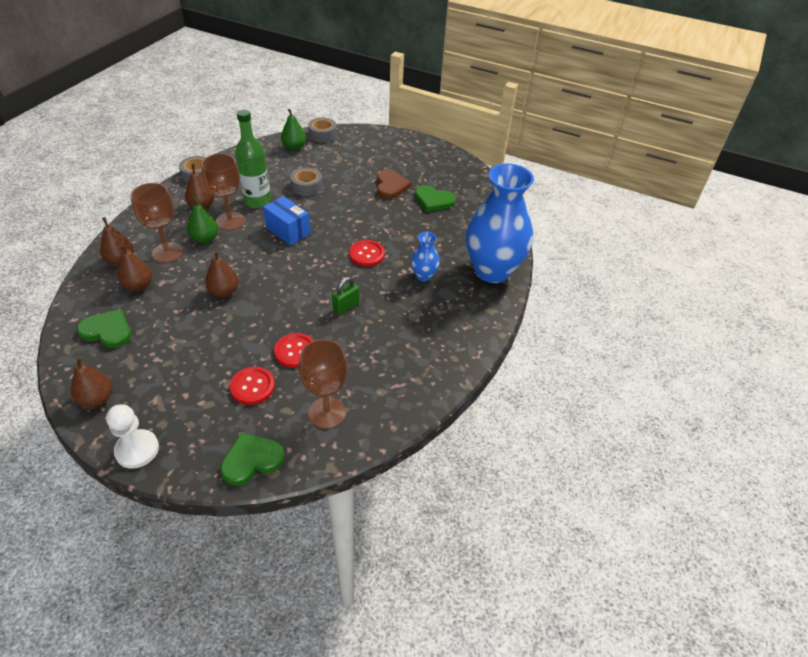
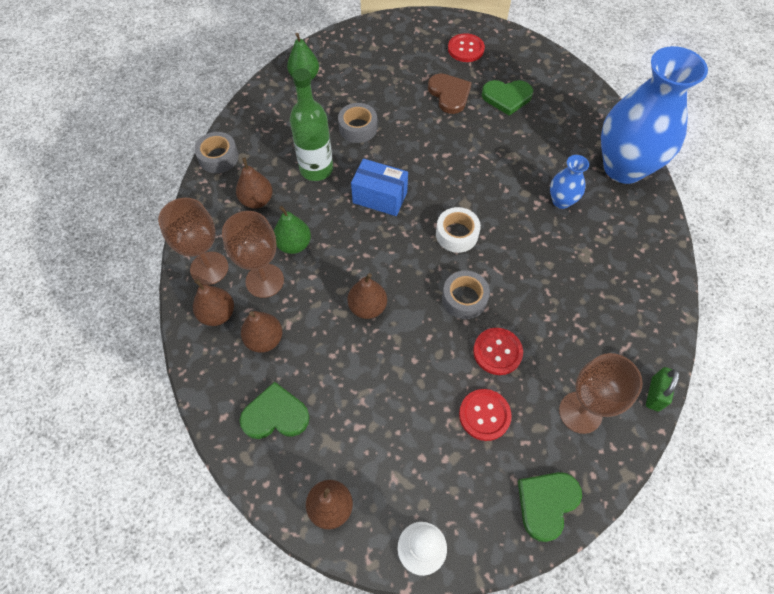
camera: 20 degrees left, 15 degrees up
(230, 221) = (305, 209): brown goblet -> brown goblet (209, 268)
(322, 134) = (324, 47): grey tape -> grey tape (464, 298)
(325, 270) = (457, 234): none -> white tape
(346, 306) = (509, 272): green padlock -> green padlock (655, 394)
(366, 254) = (485, 196): red button -> red button (465, 49)

